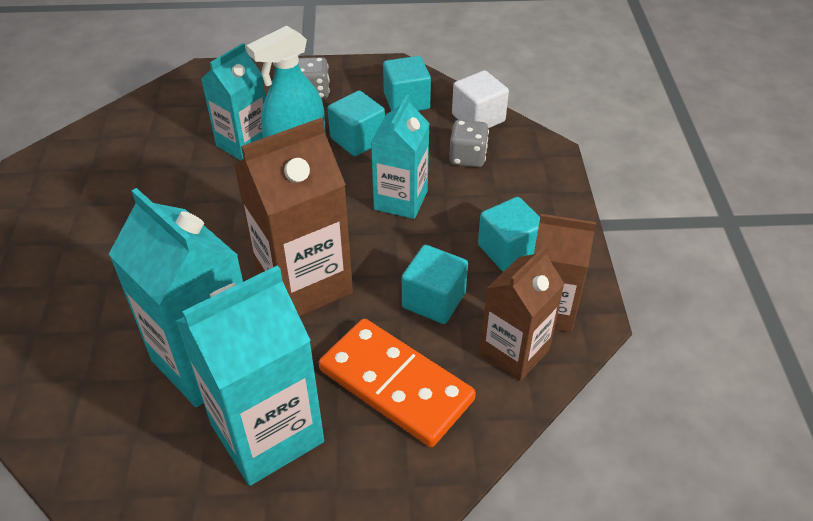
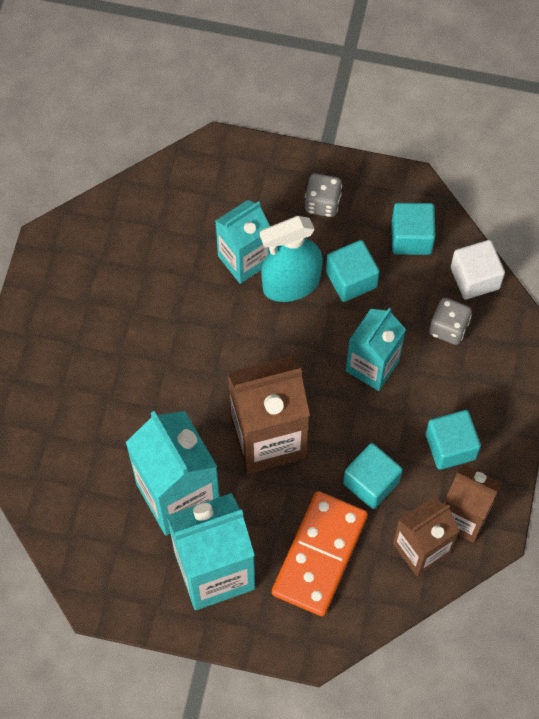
camera: 15 degrees right, 20 degrees up
(395, 385) = (319, 554): orange domino -> orange domino turned 60 degrees clockwise

